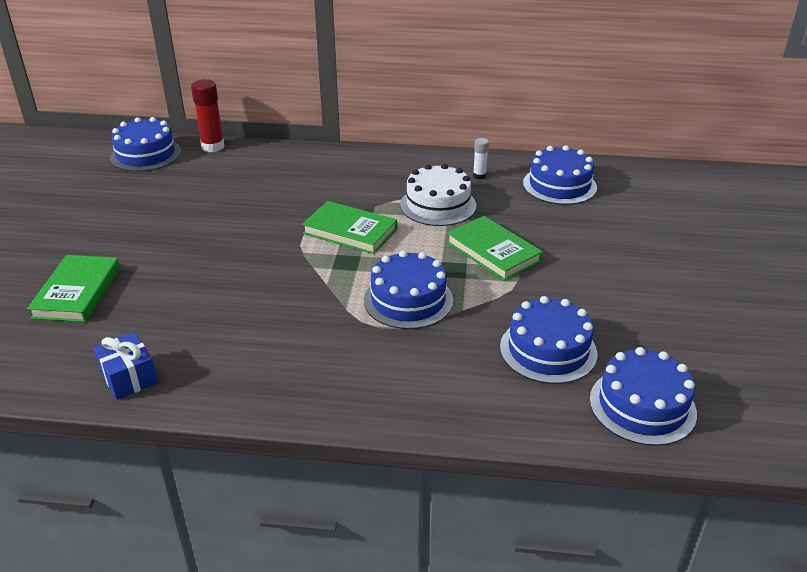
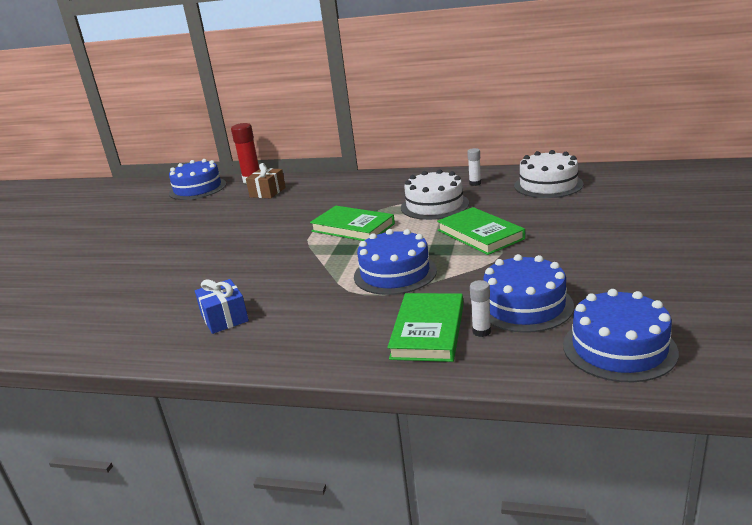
camera: 10 degrees right, 10 degrees down
(77, 292) = (112, 281): green book -> green book (428, 331)
(129, 377) = (133, 339): blue gift -> blue gift (224, 318)
(236, 168) = (267, 192): none -> brown gift
(508, 381) = (481, 331): none -> white glue stick
(559, 185) = (548, 185): blue cake -> white cake

